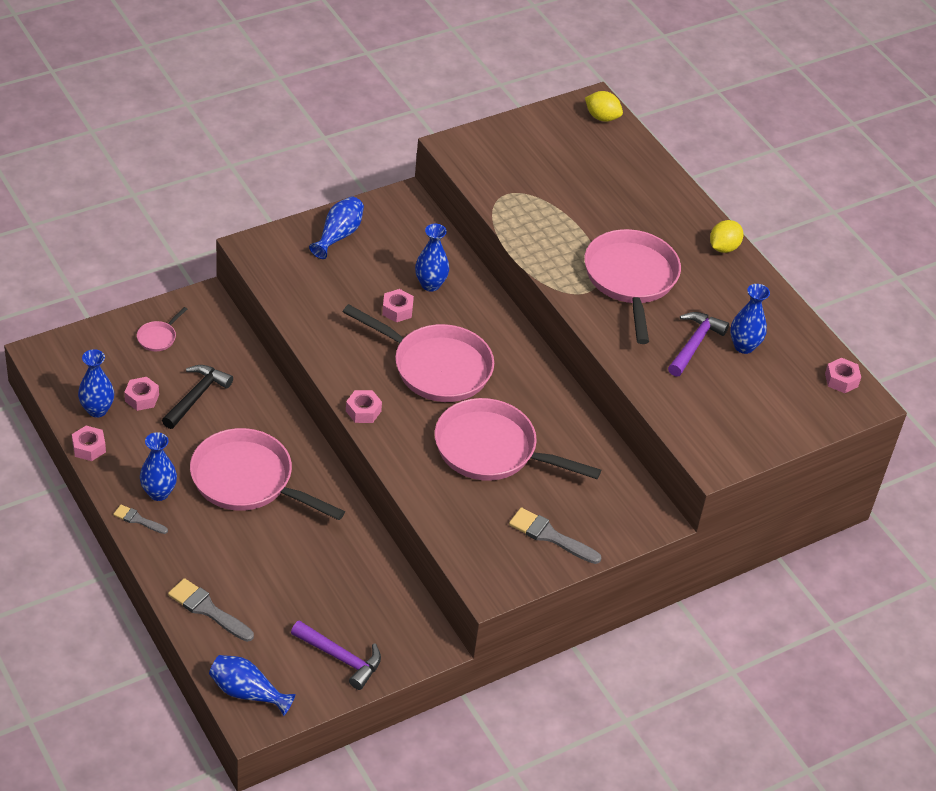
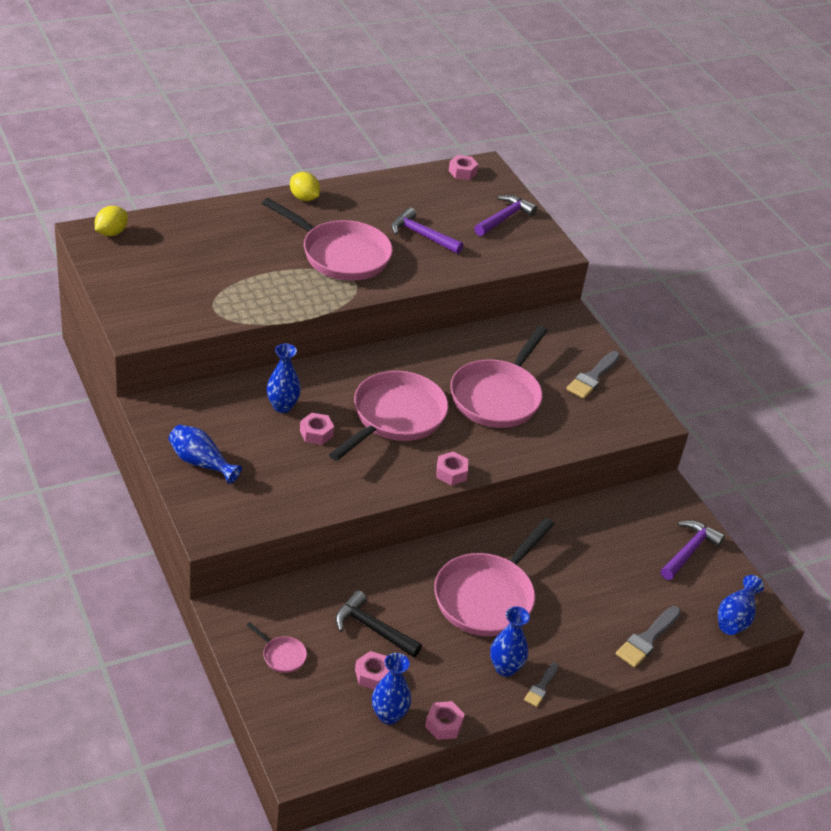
camera: 85 degrees left, 5 degrees down
(631, 280) = (341, 255): pink pan -> pink pan turned 150 degrees counterclockwise
(744, 346) = (425, 211): blue vase -> none
(761, 417) = (504, 218): none -> purple hammer

